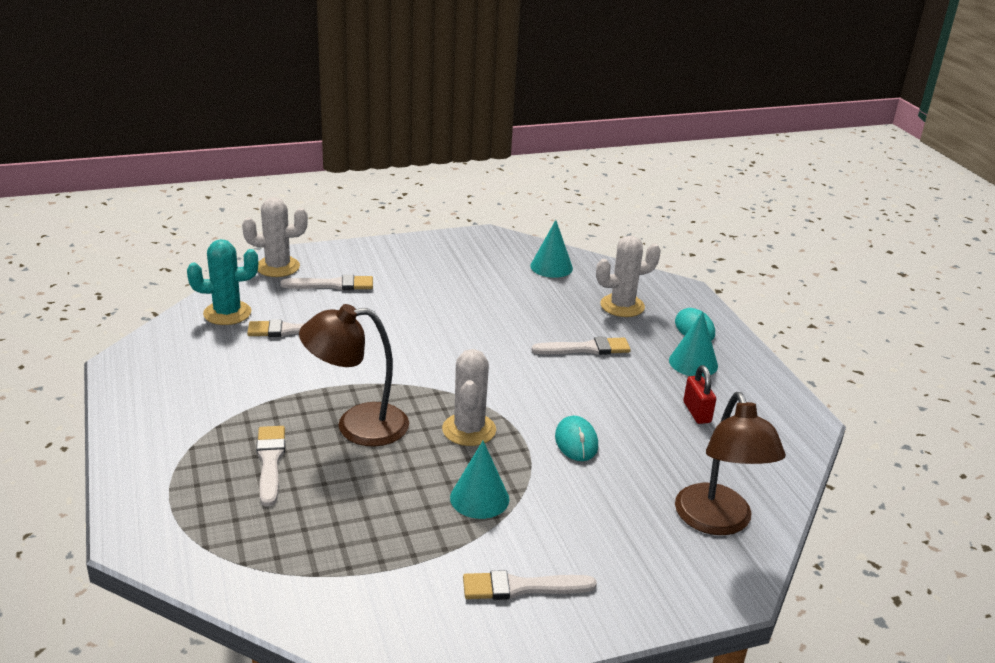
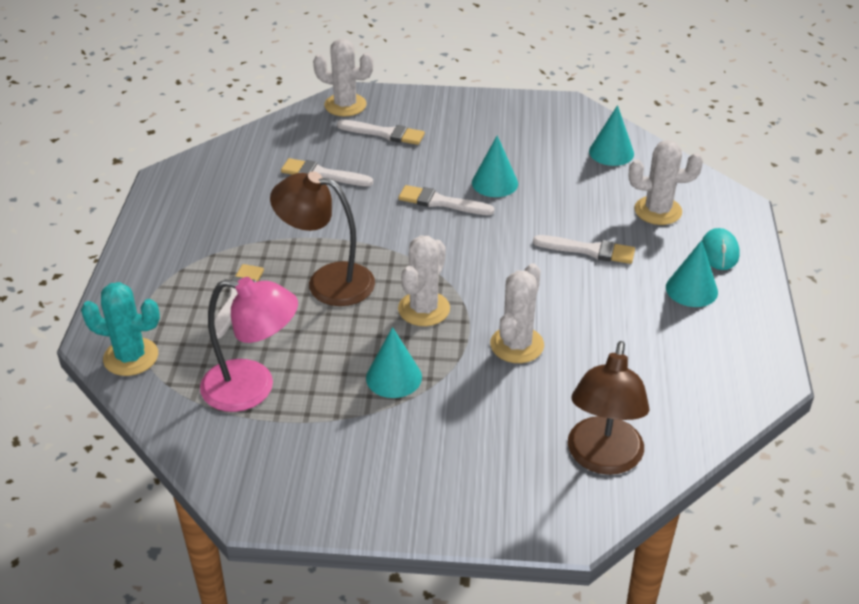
camera: 25 degrees right, 10 degrees up
(227, 313) = (276, 145): turquoise cactus -> turquoise cactus (131, 357)
(340, 544) = (253, 388): none -> pink lamp
(465, 309) = (494, 183): none -> turquoise cone
(521, 587) = (380, 469): white brush -> white brush (441, 202)
(576, 442) = (517, 345): turquoise mouse -> white cactus
(697, 412) = (658, 343): red padlock -> none

